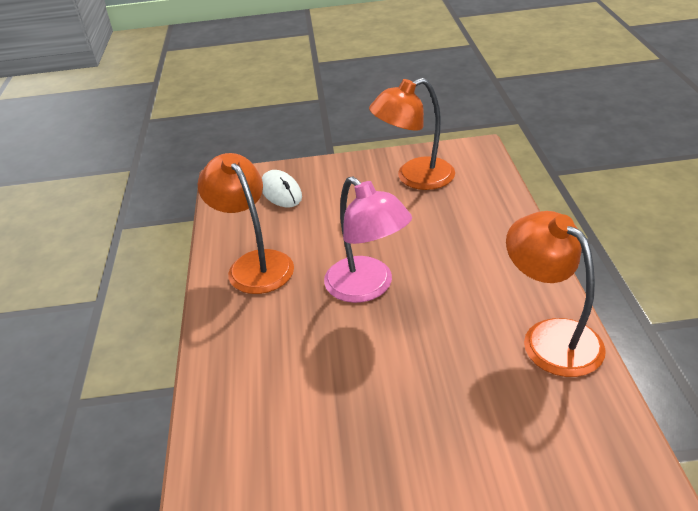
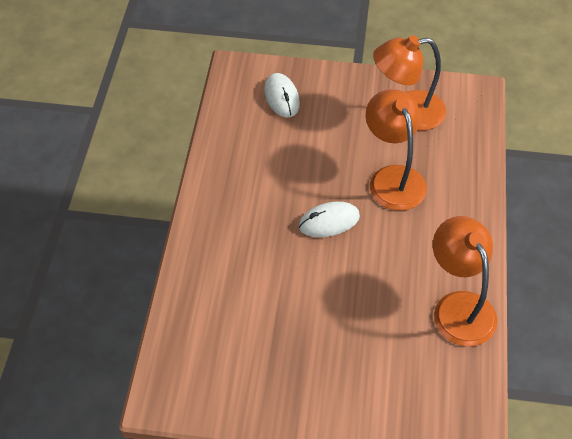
camera: 10 degrees right, 15 degrees up
(254, 264) = (241, 172): orange lamp -> orange lamp (393, 178)
(367, 288) = (329, 221): pink lamp -> white mouse

